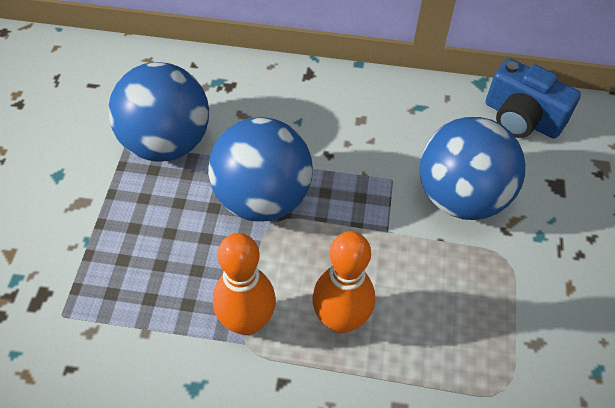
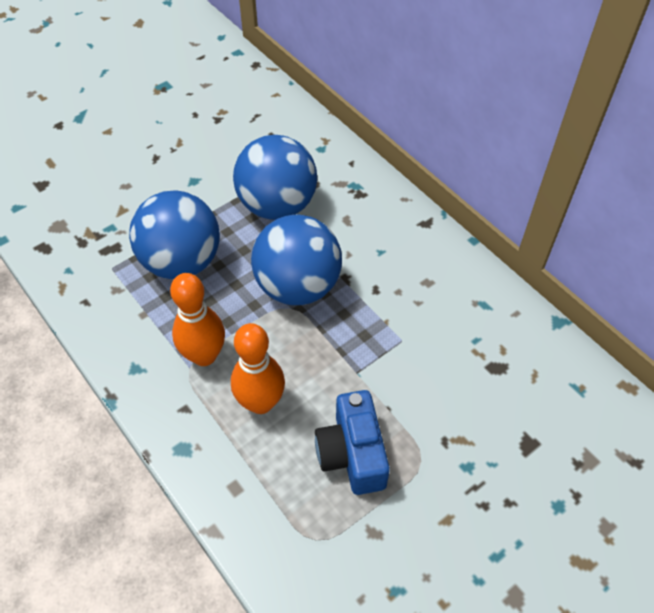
camera: 45 degrees right, 0 degrees up
(461, 197) = (439, 391): blue ball -> blue ball (182, 262)
(521, 118) = (561, 372): blue camera -> blue camera (352, 454)

